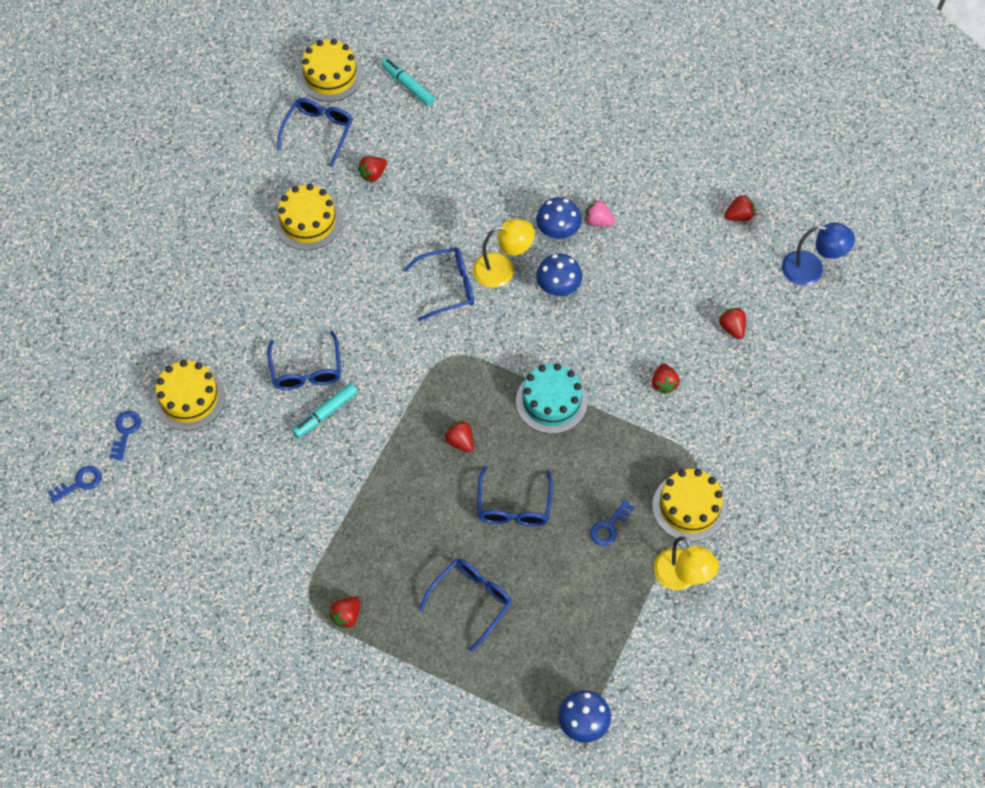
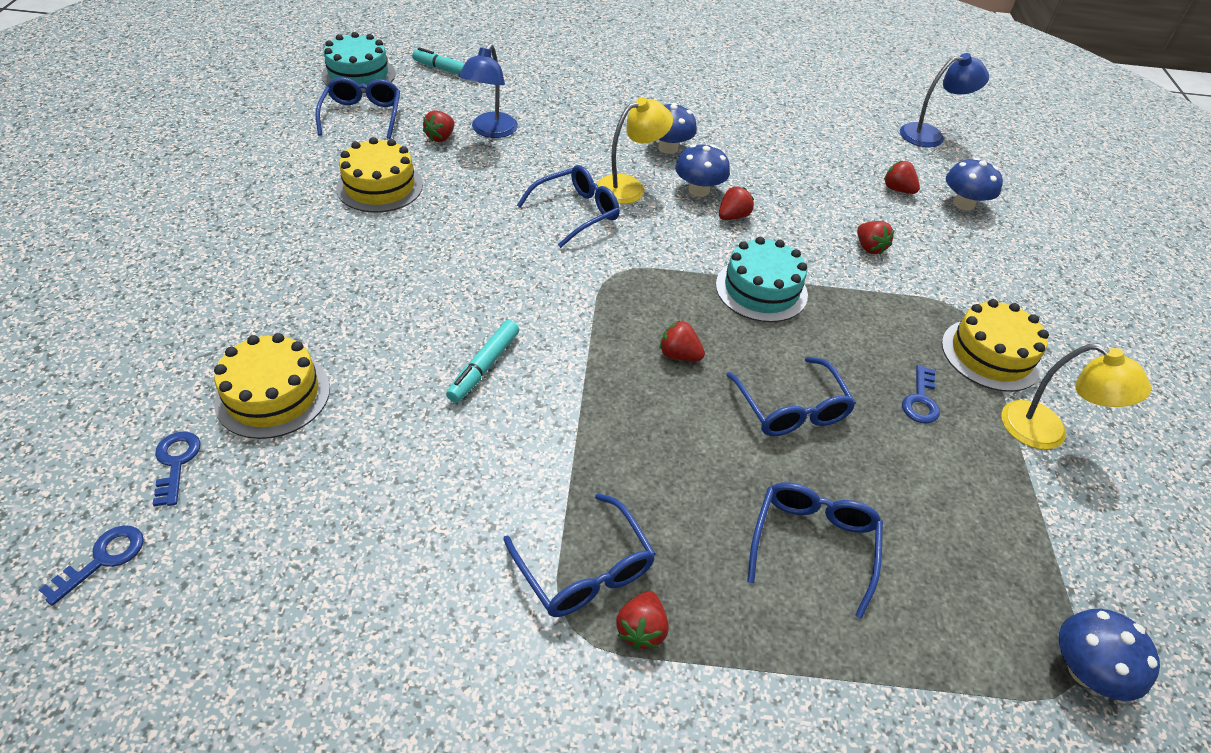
camera: 25 degrees left, 15 degrees down
(306, 370) = (436, 326): blue glasses -> blue glasses (584, 569)
(330, 75) = (358, 74): yellow cake -> turquoise cake
(416, 175) = (490, 131): none -> blue lamp
(598, 221) = (704, 135): pink strawberry -> none
(739, 216) = (833, 110): red strawberry -> red strawberry (733, 216)
(780, 358) = (963, 204): none -> blue mushroom

